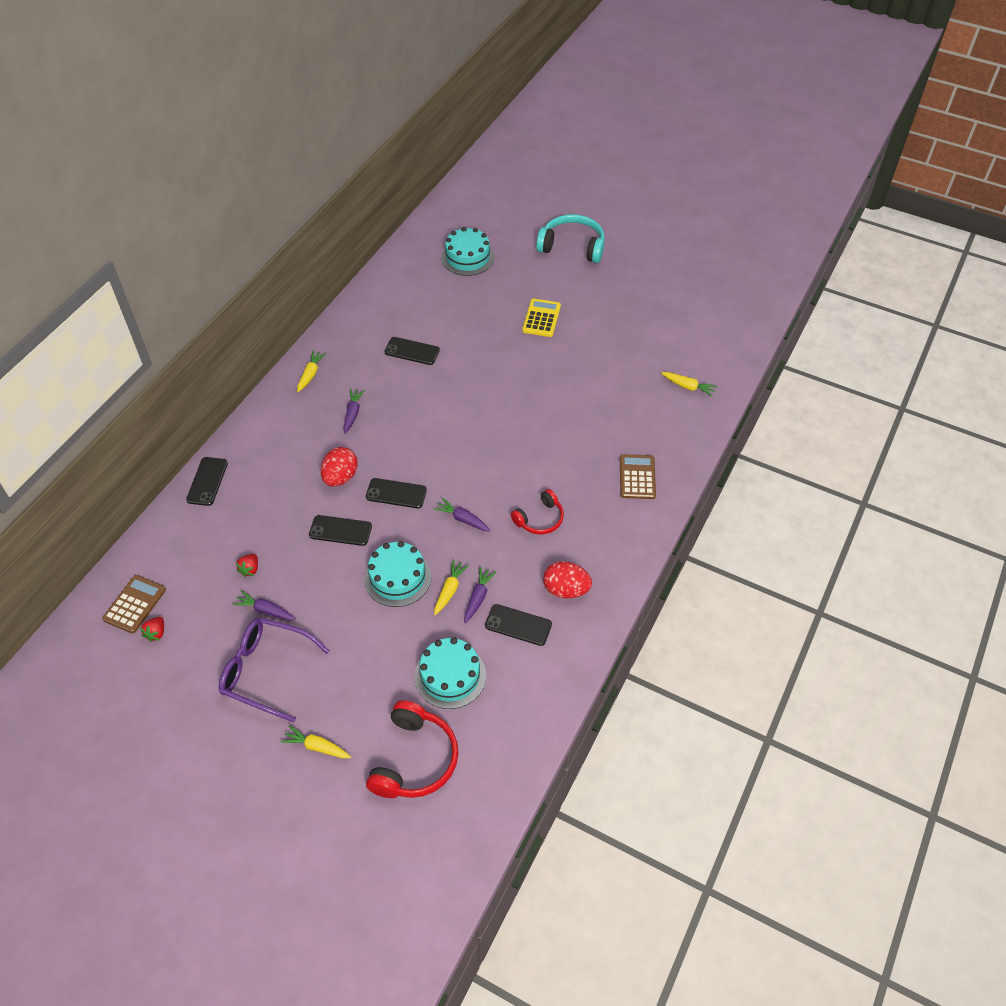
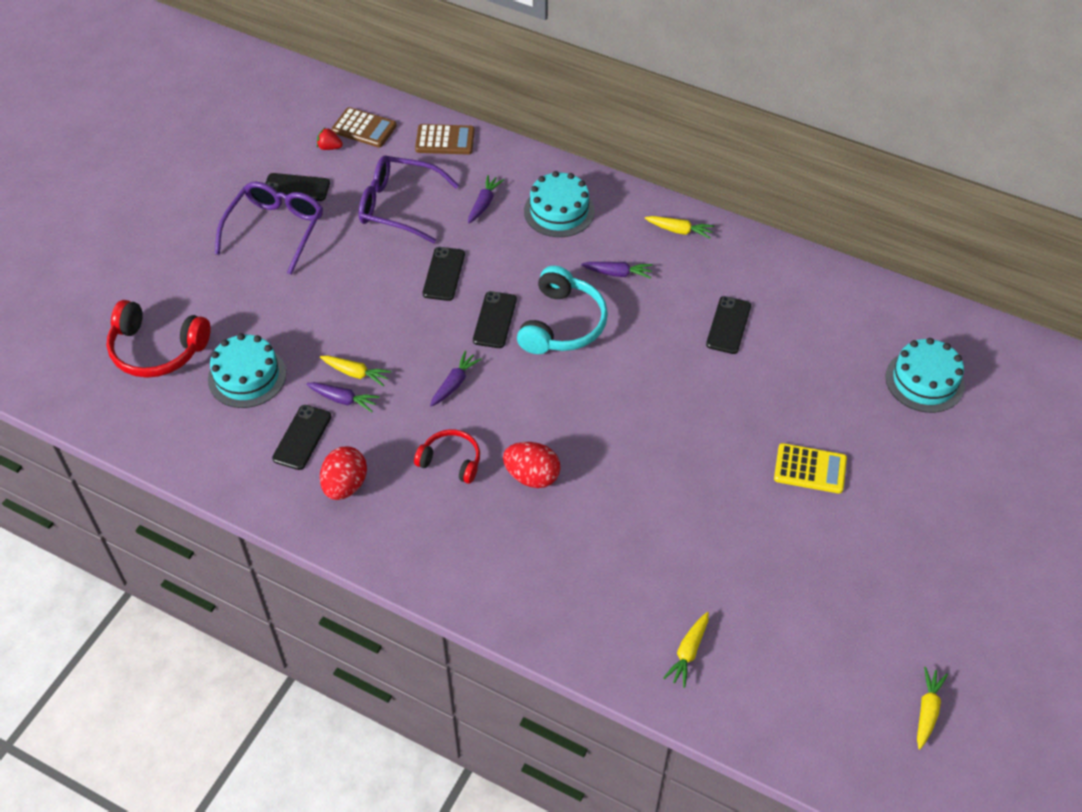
camera: 90 degrees right, 0 degrees up
(207, 481) = (515, 161): black phone -> black phone (296, 187)
(250, 569) = (398, 206): red strawberry -> purple glasses
(265, 610) = (346, 222): purple carrot -> purple carrot (484, 203)
(317, 747) = (186, 274): yellow carrot -> yellow carrot (927, 710)
(340, 477) = (519, 269): red egg -> red egg (532, 476)
(397, 577) = (377, 326): turquoise cake -> turquoise cake (559, 211)
(540, 519) = (451, 461): red headphones -> red headphones turned 150 degrees clockwise
(572, 246) = (978, 513): turquoise headphones -> turquoise headphones (562, 324)
(637, 477) = (516, 573): brown calculator -> brown calculator (445, 140)

